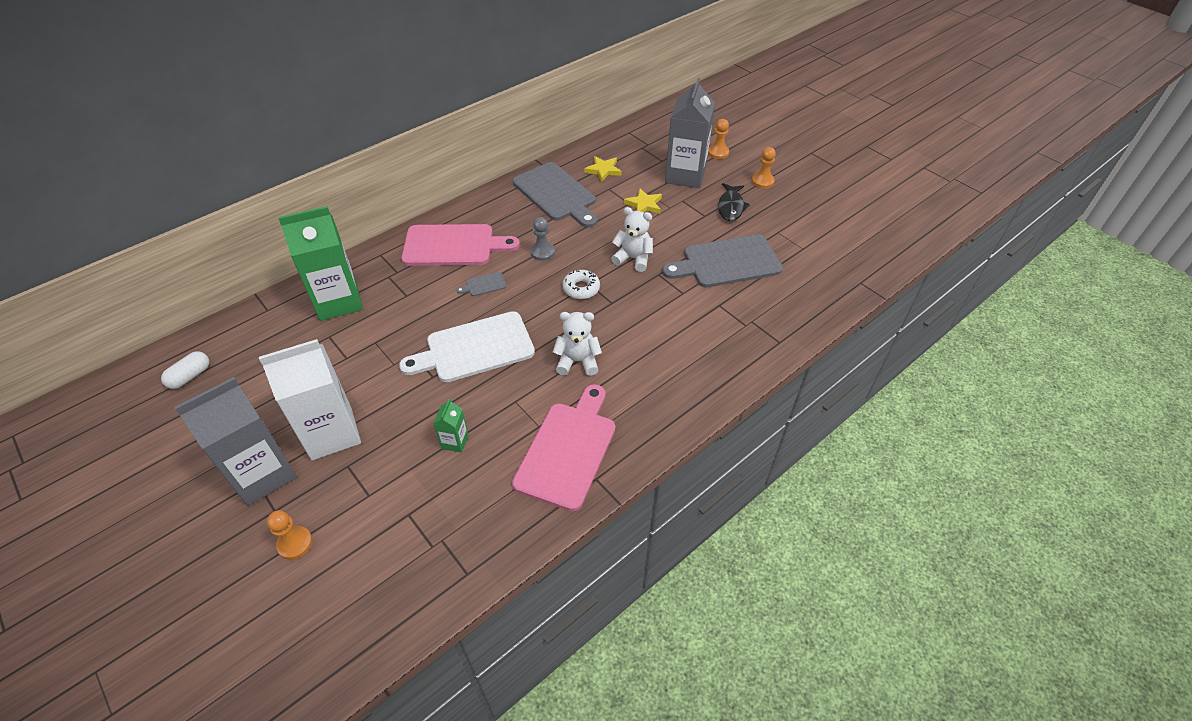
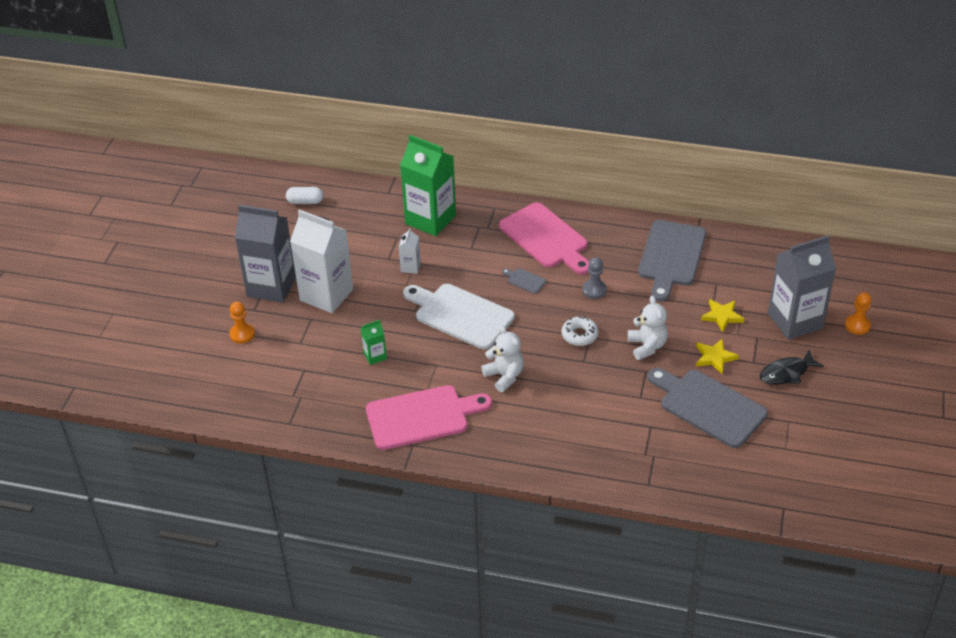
camera: 55 degrees right, 5 degrees down
(377, 348) = (410, 267): none -> white carton
(603, 170) = (737, 266): yellow star -> yellow star (715, 357)
(762, 181) = (851, 377): orange pawn -> none

